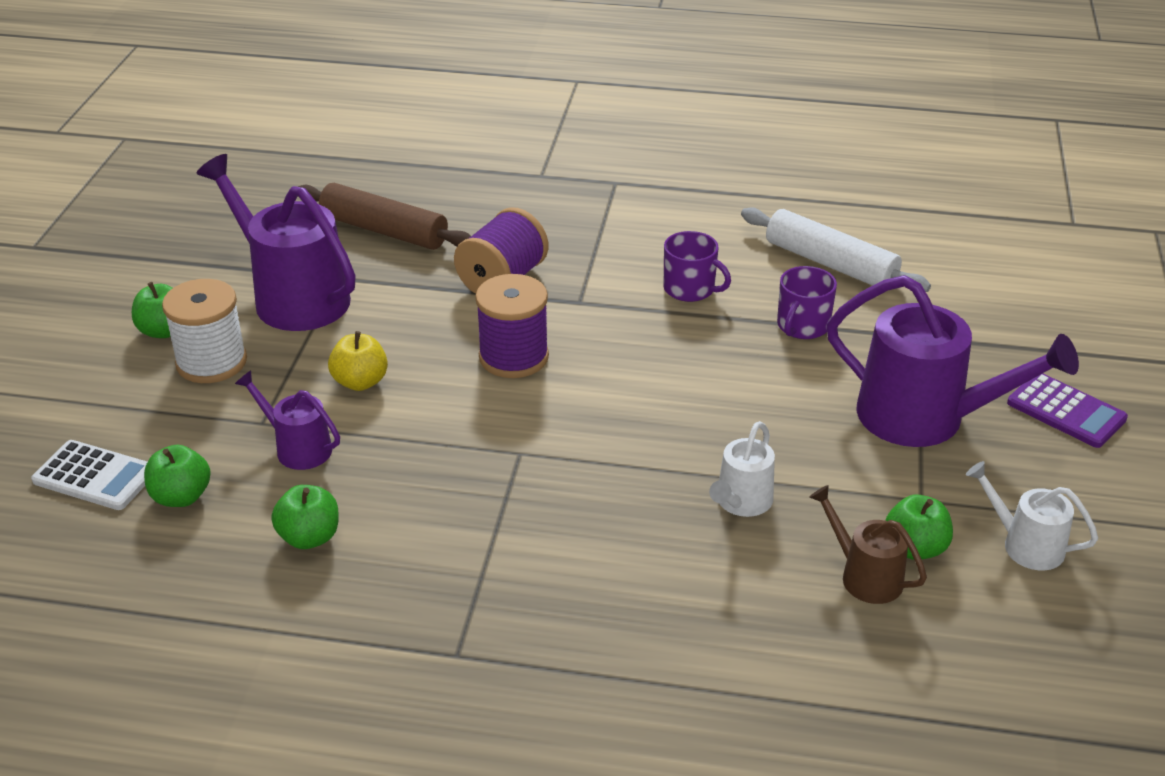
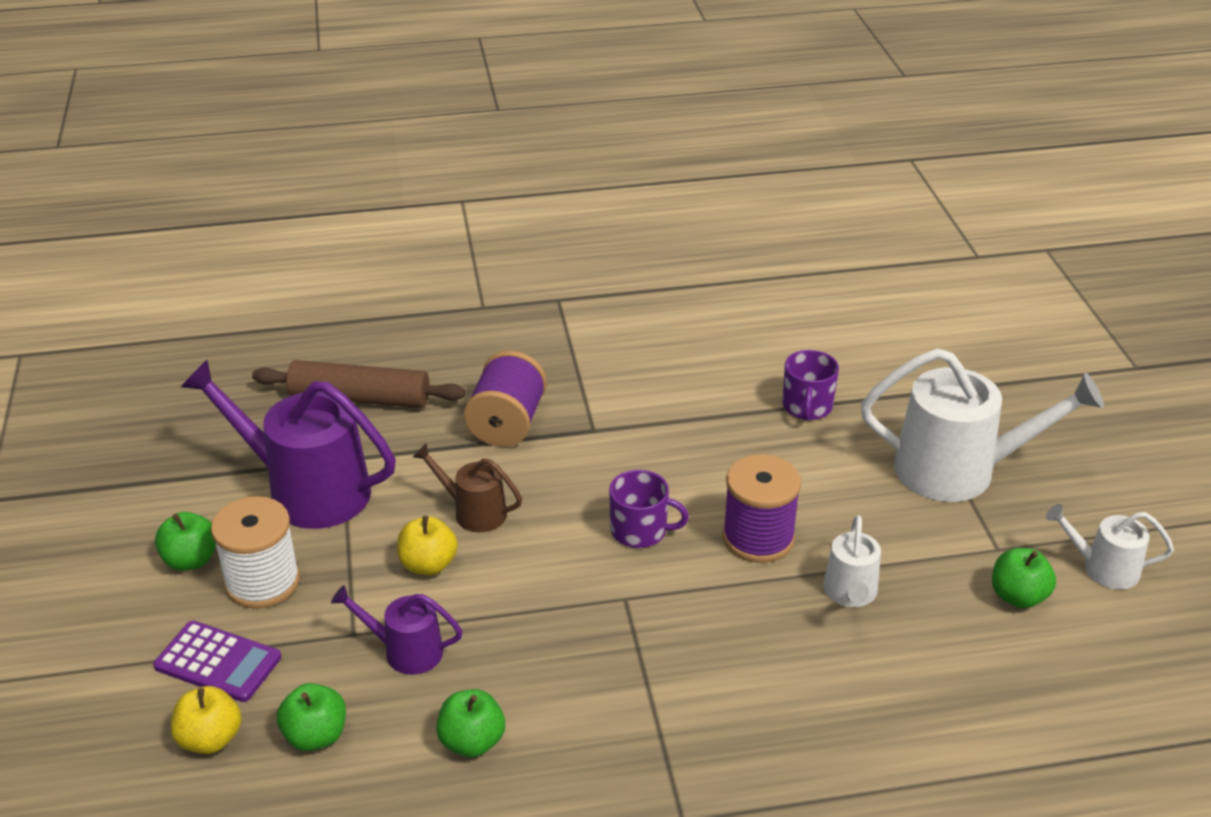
camera: 20 degrees left, 0 degrees up
(95, 476) = (210, 739): white calculator -> yellow apple
(513, 357) = (563, 501): purple spool -> purple spool (758, 538)
(690, 289) = (688, 393): purple mug -> purple mug (640, 530)
(831, 264) = (798, 340): white rolling pin -> none
(865, 576) = (992, 635): brown watering can -> brown watering can (474, 512)
(924, 418) = (958, 470): purple watering can -> white watering can
(1066, 411) = (1067, 435): purple calculator -> purple calculator (218, 662)

